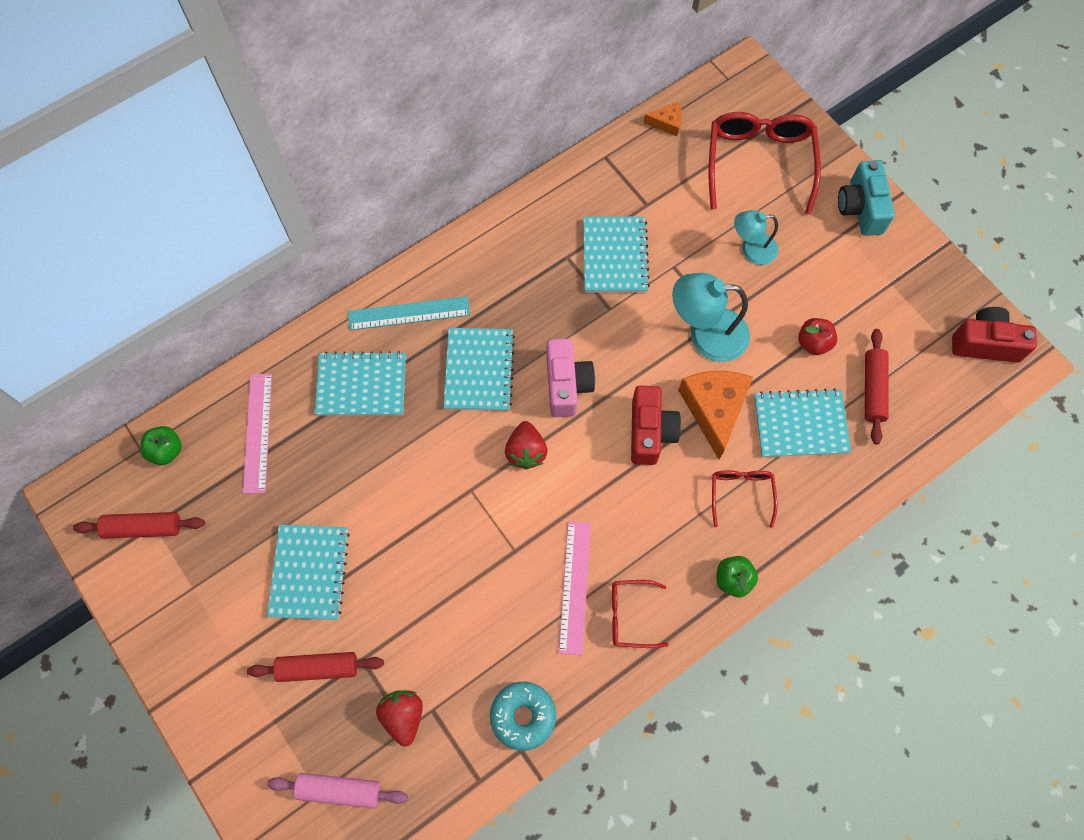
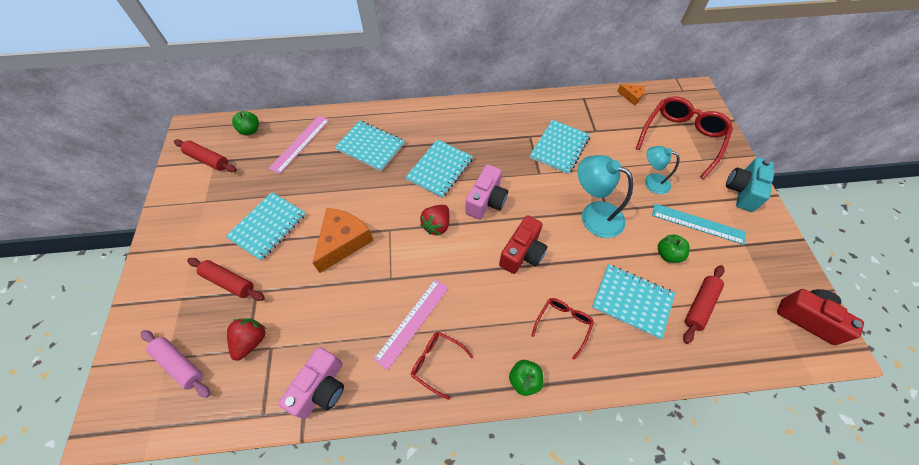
camera: 30 degrees right, 10 degrees down
(409, 313) = (421, 124): turquoise ruler -> turquoise ruler (697, 224)
(523, 716) = (321, 388): turquoise donut -> pink camera
(714, 409) = (574, 261): orange cheese -> orange cheese (343, 242)
(813, 343) = (668, 254): red apple -> green apple

